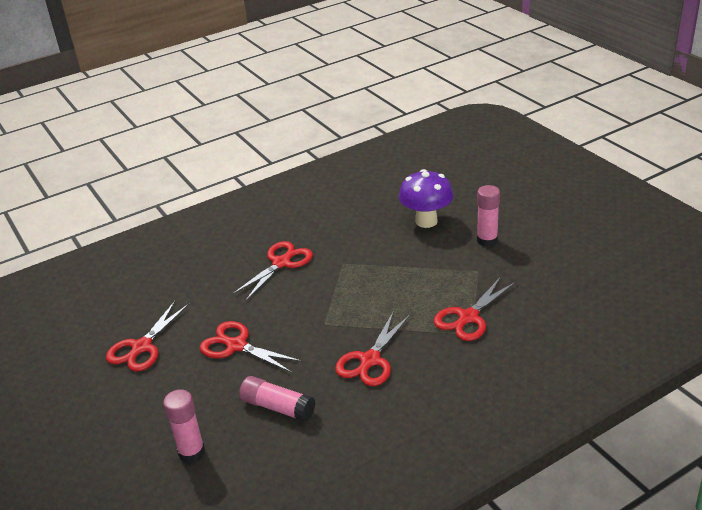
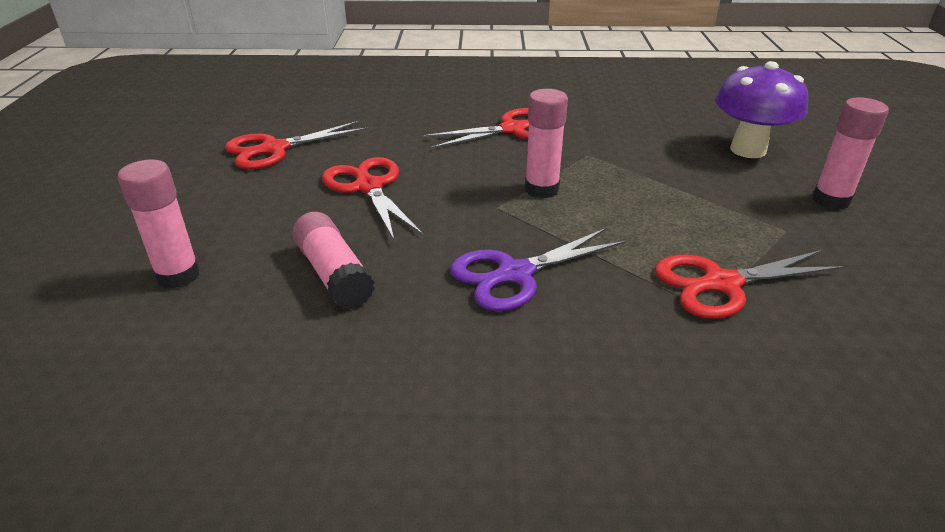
camera: 30 degrees right, 0 degrees up
(338, 301) = (541, 189): none -> pink glue stick
(370, 360) = (515, 274): red scissors -> purple scissors

